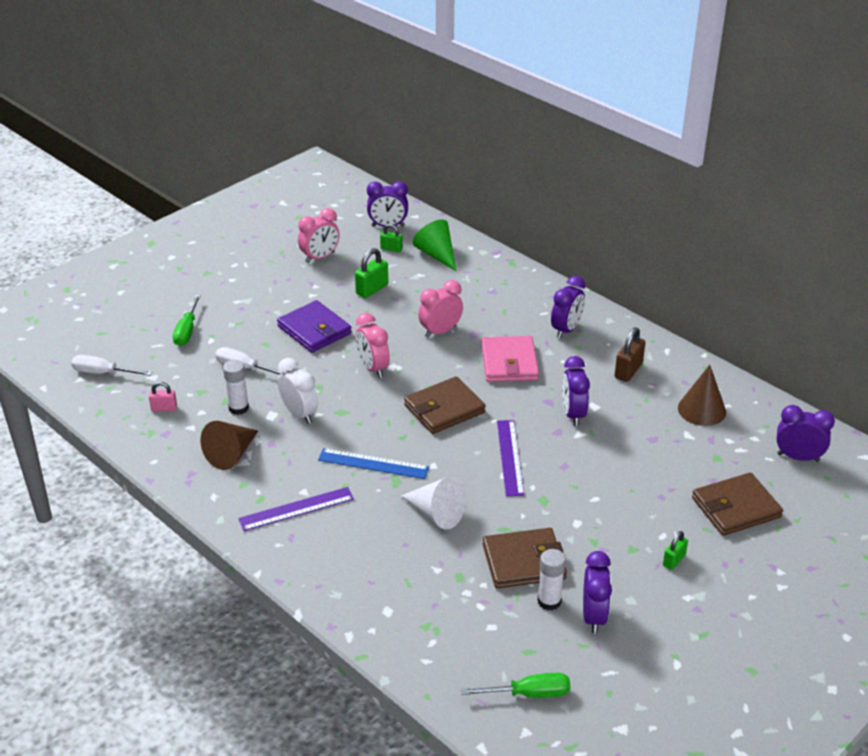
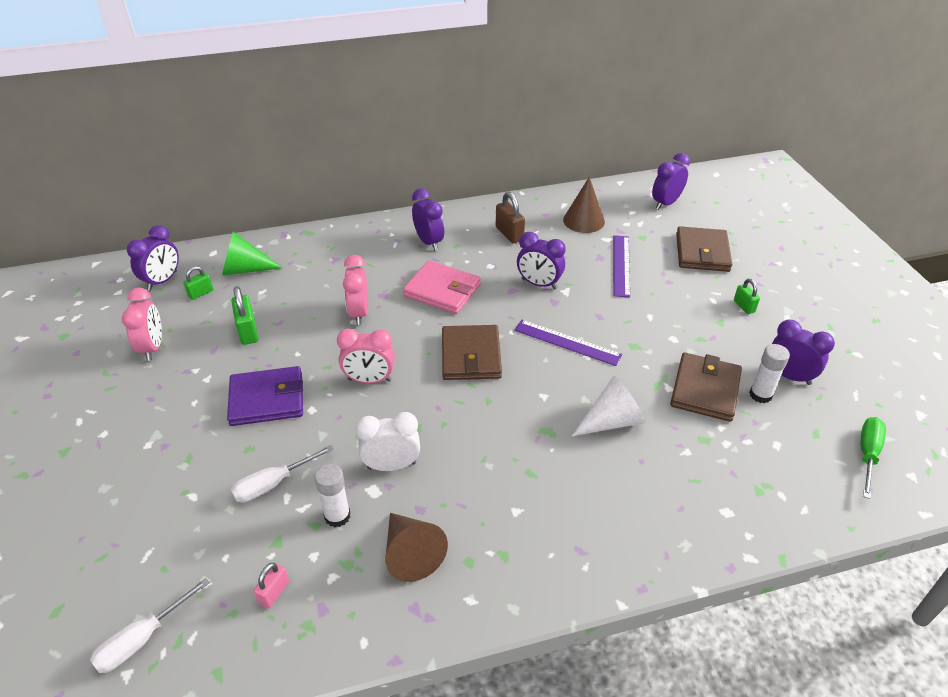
camera: 60 degrees left, 5 degrees up
(187, 331) = (152, 513): green screwdriver -> none
(296, 509) = (539, 528): purple ruler -> purple ruler (621, 265)
(373, 464) = (512, 438): blue ruler -> none

